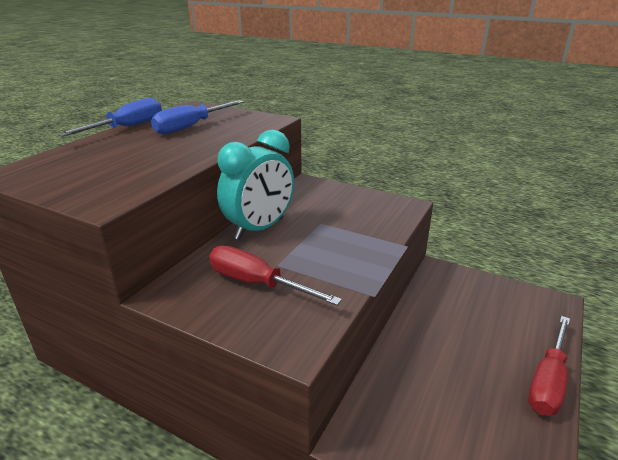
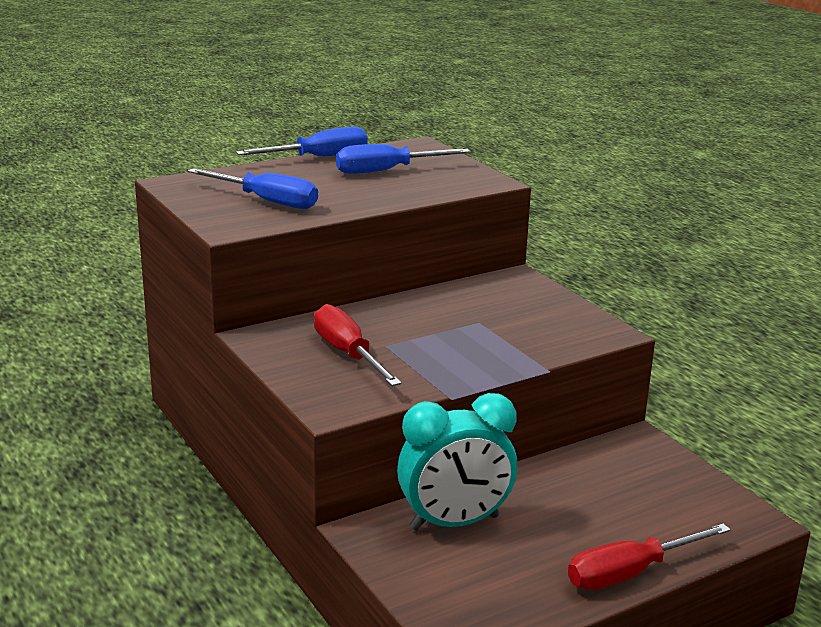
camera: 30 degrees right, 5 degrees down
(118, 169) = (267, 201): none -> blue screwdriver
(259, 228) = (404, 308): turquoise clock -> turquoise clock (454, 523)

